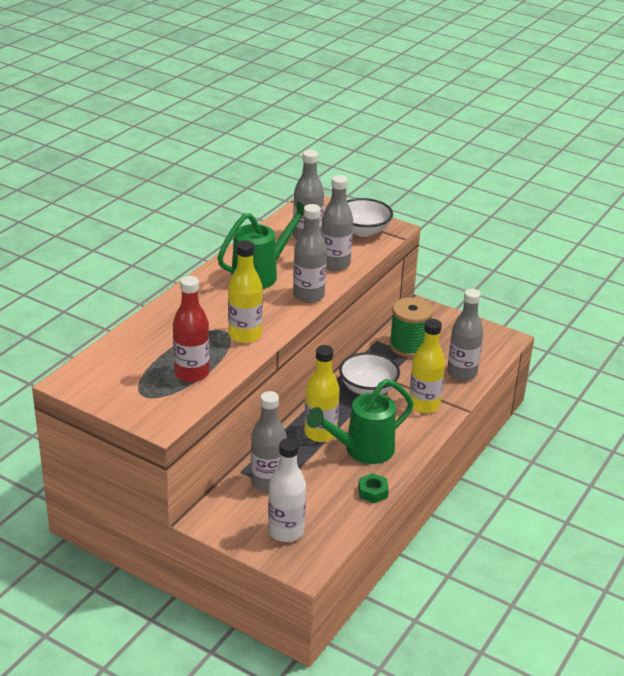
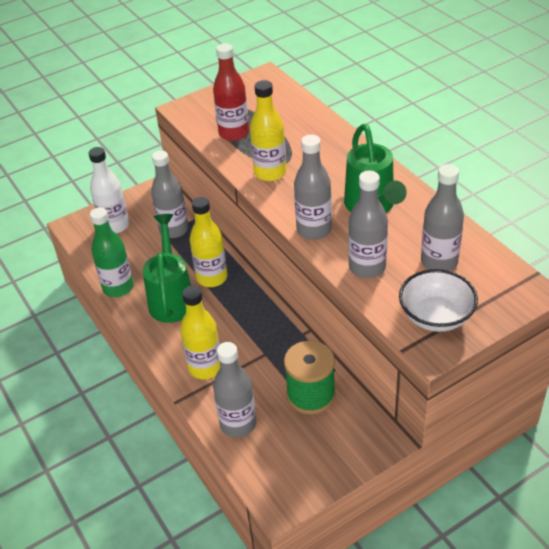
camera: 120 degrees right, 10 degrees up
(368, 388) = (256, 333): white bowl -> none
(373, 492) = (118, 287): green nut -> green bottle

